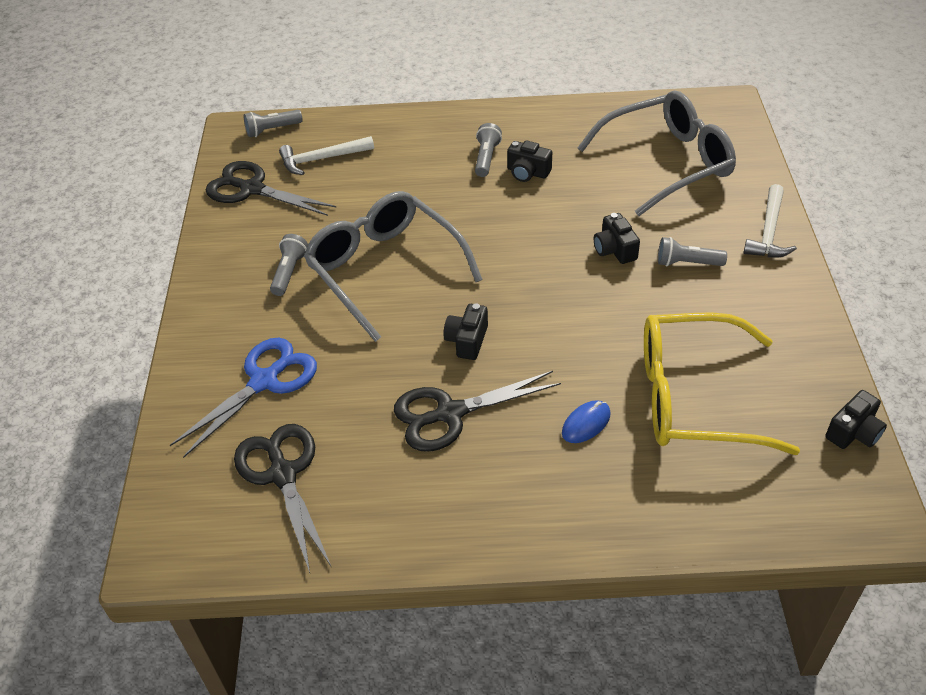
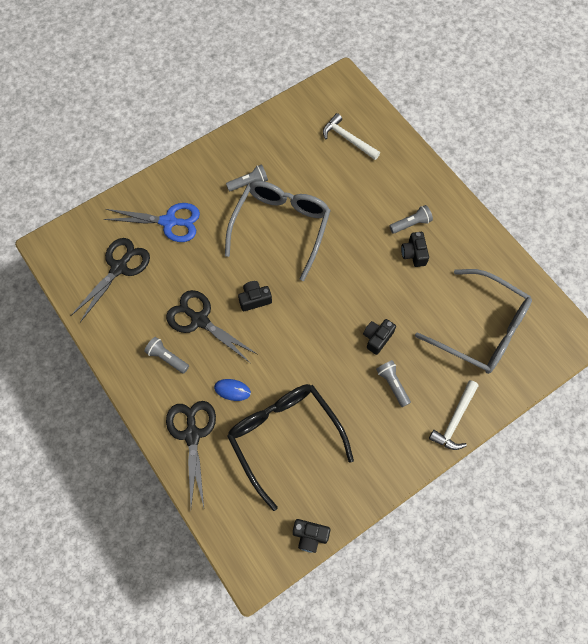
camera: 55 degrees right, 20 degrees up
(252, 189) = (299, 122): black scissors -> black scissors (192, 435)
(272, 130) = (355, 97): grey flashlight -> grey flashlight (167, 358)
(694, 398) = (284, 437): yellow glasses -> black glasses
(768, 232) = (454, 420): white hammer -> white hammer turned 45 degrees counterclockwise

